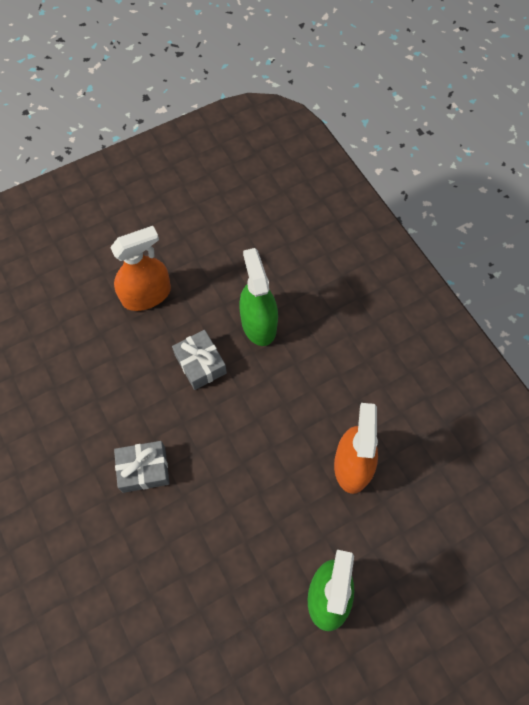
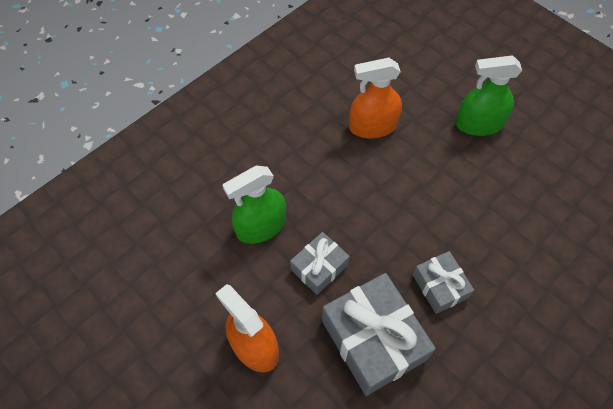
camera: 105 degrees left, 5 degrees down
(116, 391) = (373, 340): none -> grey gift

